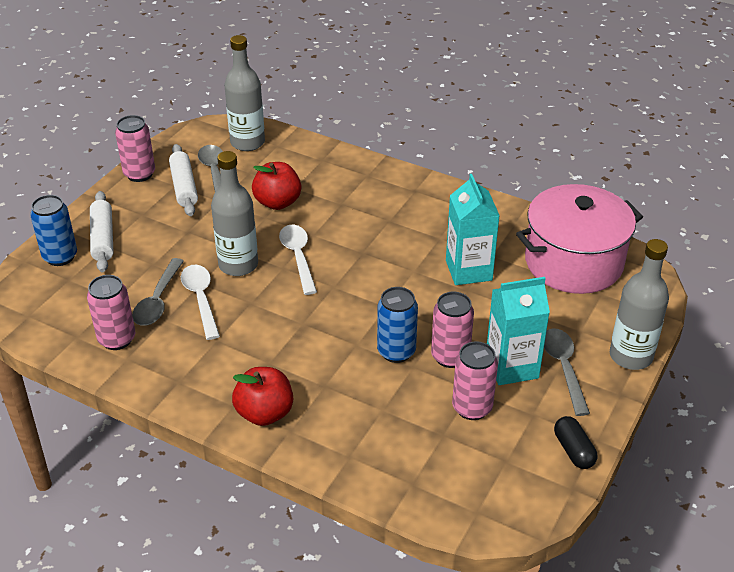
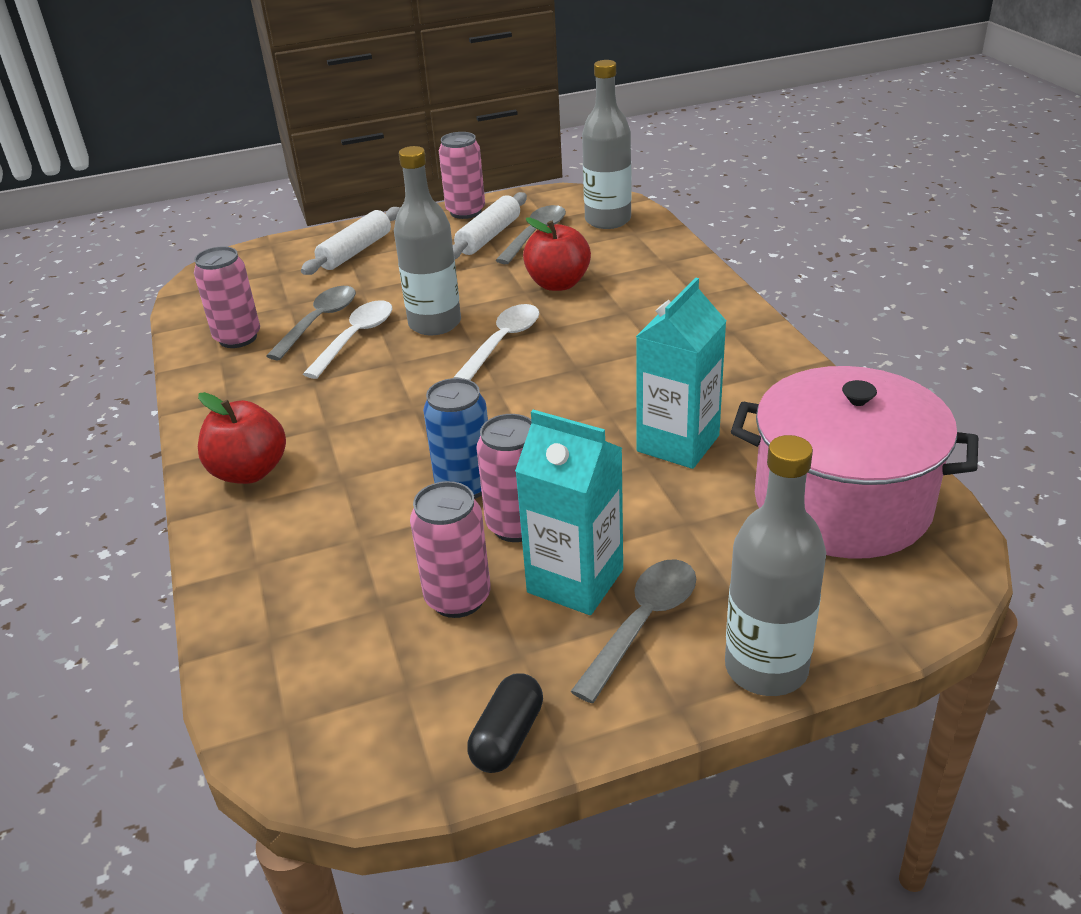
camera: 45 degrees right, 5 degrees down
(60, 257) = (300, 252): blue can -> none
(158, 300) = (319, 322): grey spoon -> grey spoon turned 150 degrees clockwise

